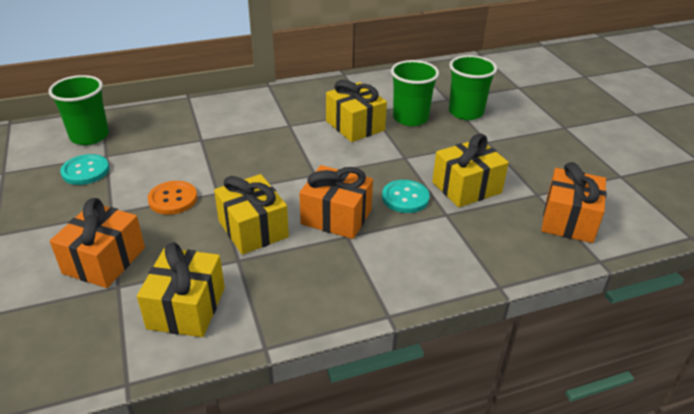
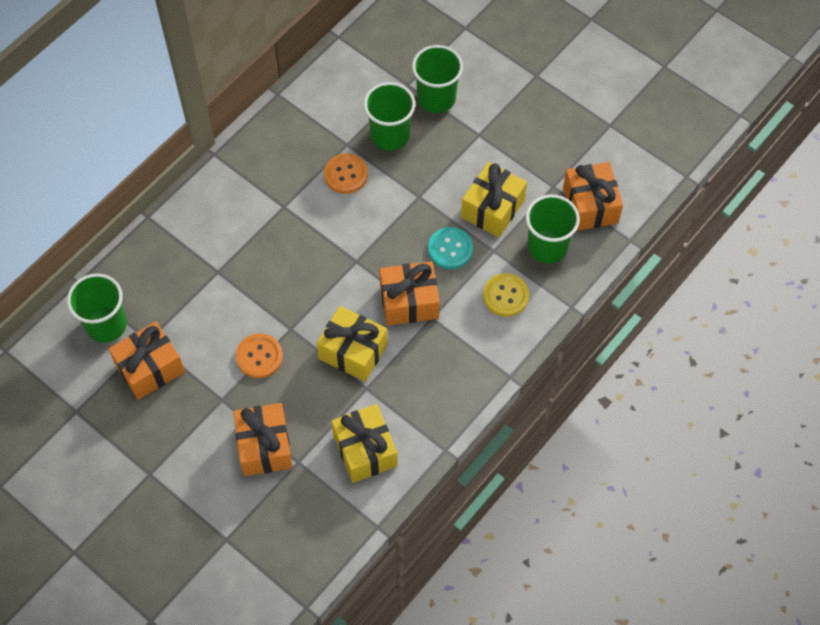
camera: 30 degrees left, 25 degrees up
(85, 171) = (150, 368): turquoise button -> orange gift
(355, 126) = (346, 174): yellow gift -> orange button
(434, 250) = (505, 296): none -> yellow button
(503, 232) = (547, 246): none -> green cup

